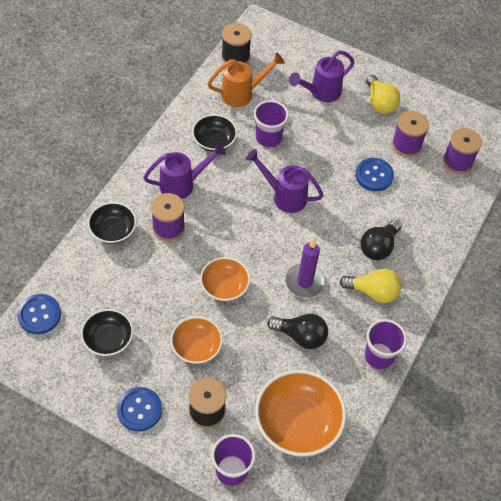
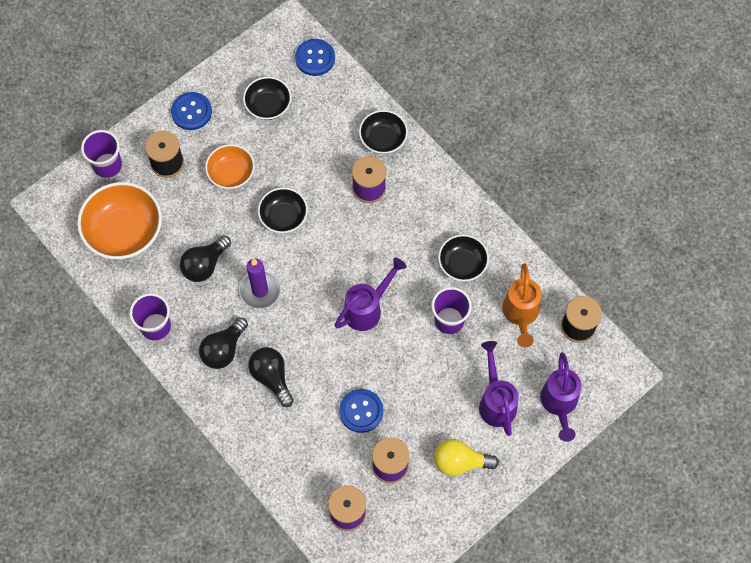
camera: 115 degrees right, 10 degrees up
(183, 184) = (416, 216): purple watering can -> purple watering can (559, 404)
(224, 286) = (283, 217): orange bowl -> black bowl
(373, 292) = (223, 349): yellow light bulb -> black light bulb

